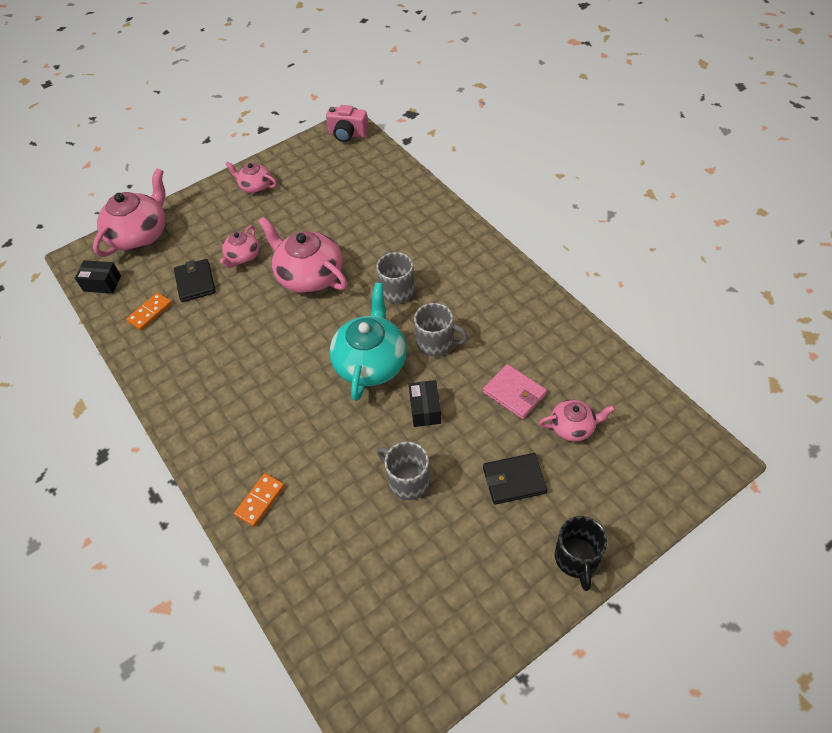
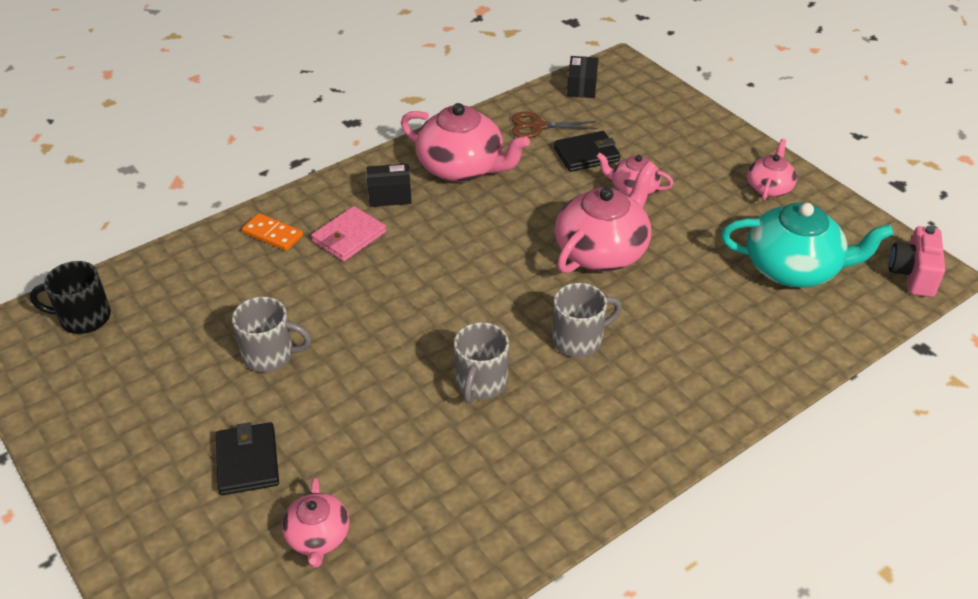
camera: 85 degrees right, 10 degrees down
(140, 235) = (662, 103): pink teapot -> pink teapot (462, 167)
(150, 313) = (538, 126): orange domino -> brown scissors
(371, 362) = (452, 316): turquoise teapot -> turquoise teapot (793, 268)
(407, 481) = (270, 355): grey mug -> grey mug turned 60 degrees clockwise
(425, 409) = (371, 371): black box -> black box (390, 195)
(514, 393) = (385, 469): pink wallet -> pink wallet (349, 237)
(577, 559) = (120, 522): black mug -> black mug (83, 318)

